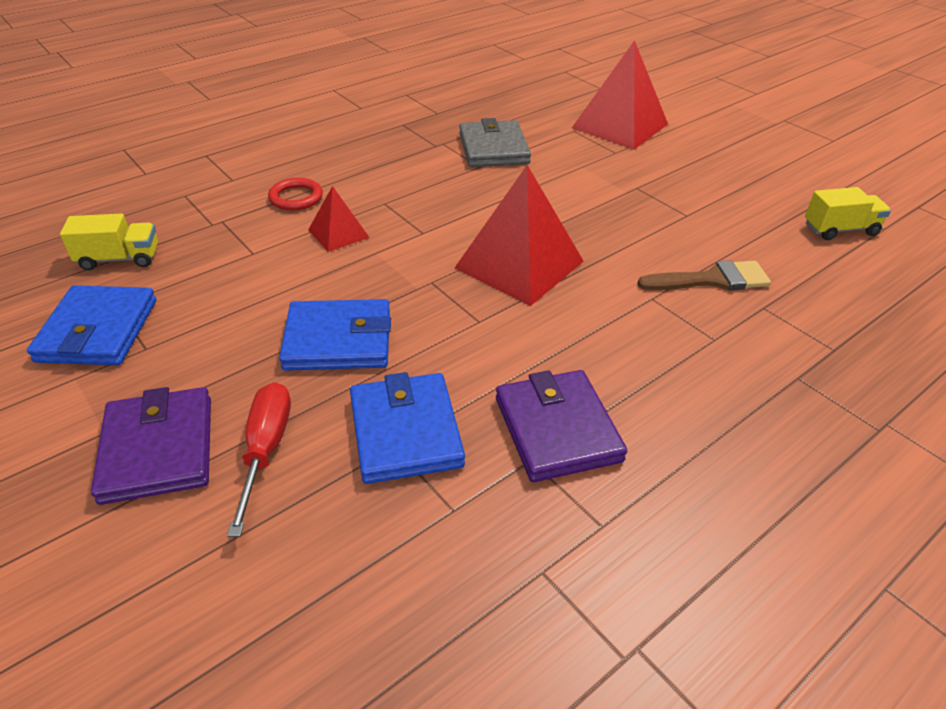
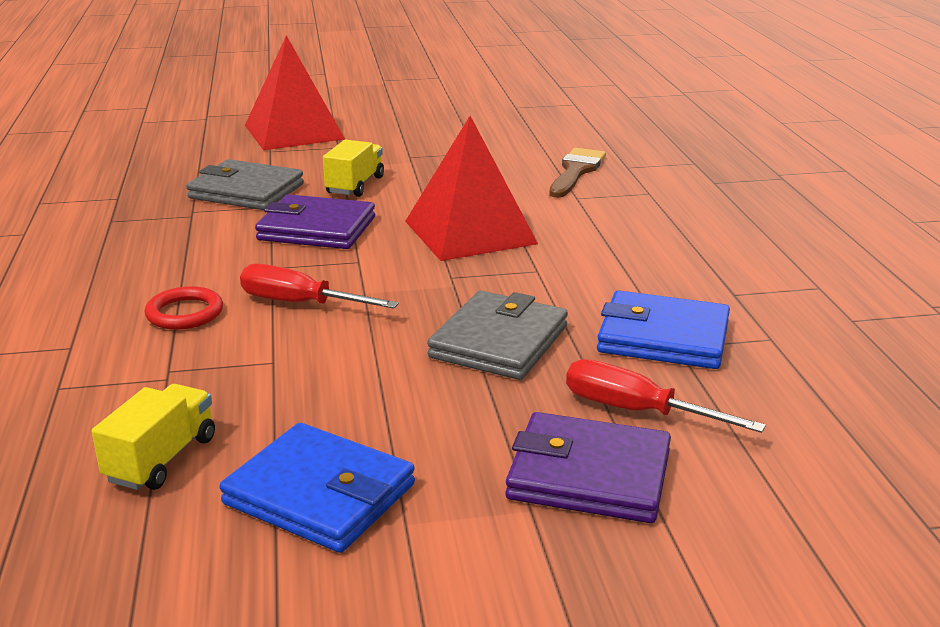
camera: 60 degrees left, 15 degrees down
(338, 233) = (300, 303): red pyramid -> red screwdriver
(338, 340) = (499, 342): blue wallet -> grey wallet
(557, 429) = (707, 275): purple wallet -> purple wallet (316, 229)
(840, 229) = (560, 115): yellow truck -> yellow truck (355, 185)

